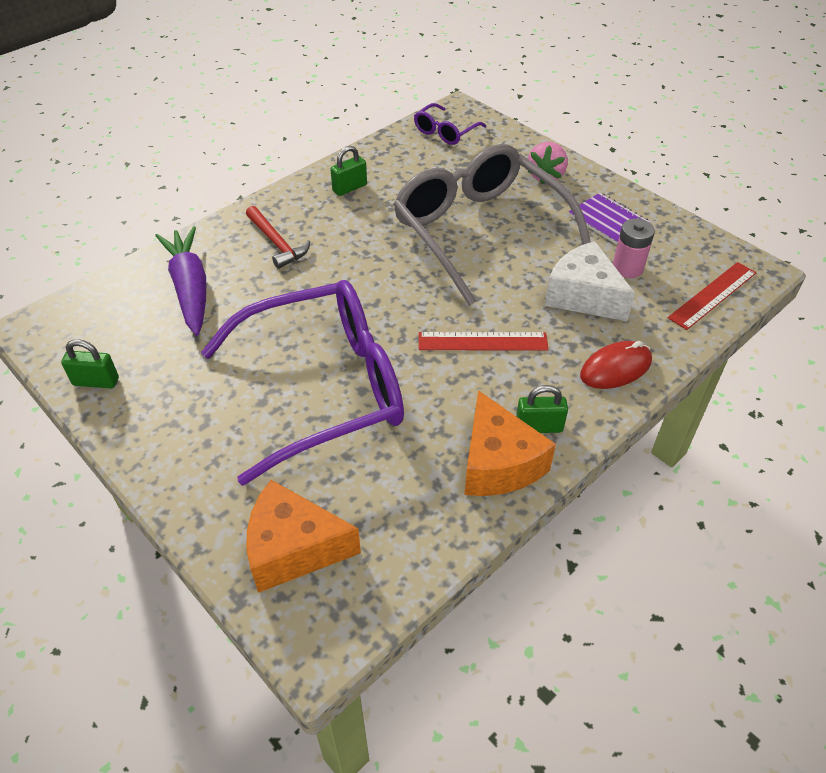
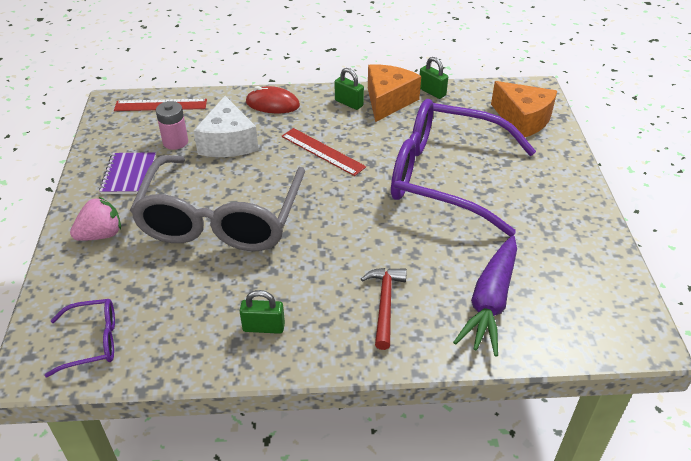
camera: 140 degrees left, 5 degrees down
(96, 381) = (603, 261): green padlock -> green padlock (432, 92)

